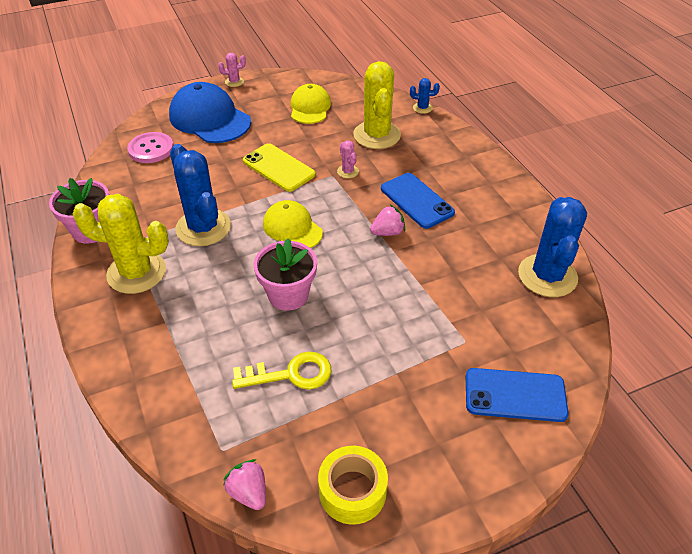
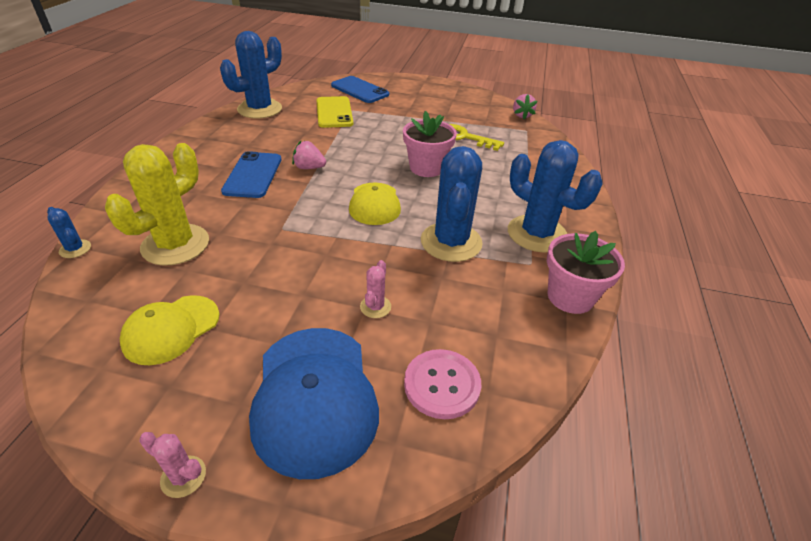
camera: 145 degrees left, 5 degrees down
(136, 272) = (537, 234): yellow cactus -> blue cactus
(278, 168) = (318, 264): yellow phone -> yellow phone (334, 112)
(348, 171) = (263, 224): pink cactus -> pink cactus (375, 307)
(352, 491) = (472, 99): yellow tape -> none

